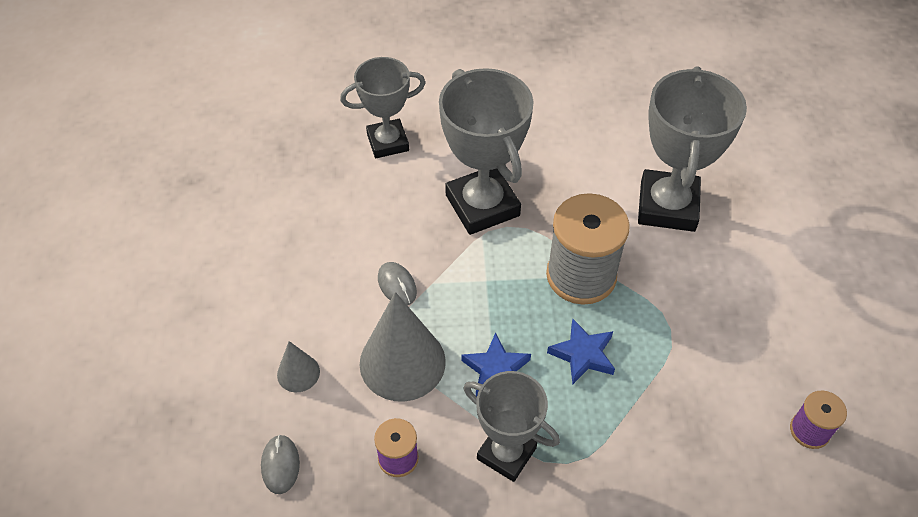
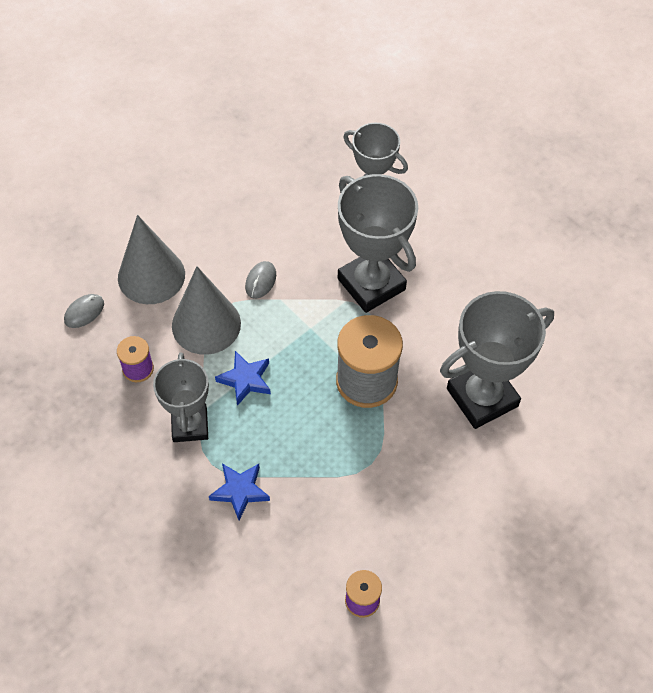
camera: 50 degrees right, 5 degrees up
(298, 373) = (151, 276): grey cone -> grey cone, size x2.03
(482, 205) = (371, 284): grey trophy -> grey trophy turned 60 degrees counterclockwise
(583, 354) = (302, 422): blue star -> blue star (240, 491)

